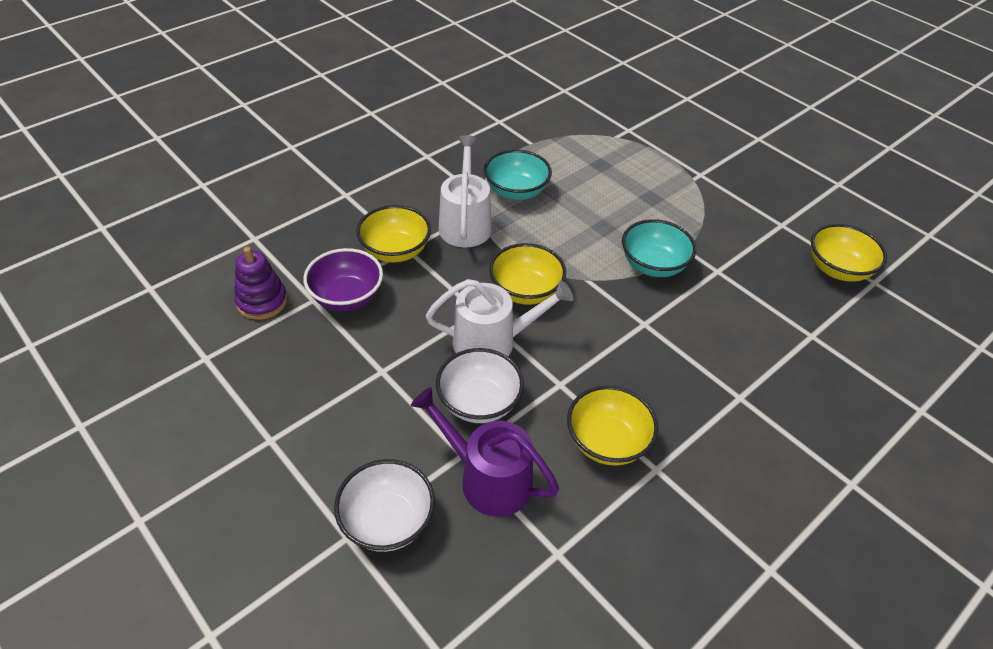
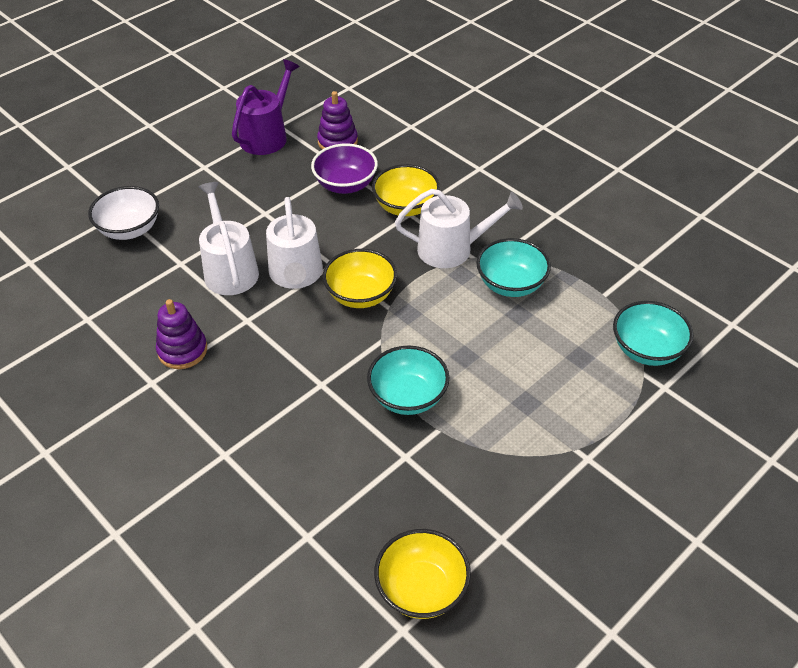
camera: 90 degrees right, 0 degrees up
(479, 402) = (230, 270): white bowl -> white watering can
(488, 479) = (156, 279): purple watering can -> purple watering can (267, 136)
(592, 131) = (647, 350): none -> turquoise bowl
(607, 442) = (182, 350): yellow bowl -> purple stacking toy

